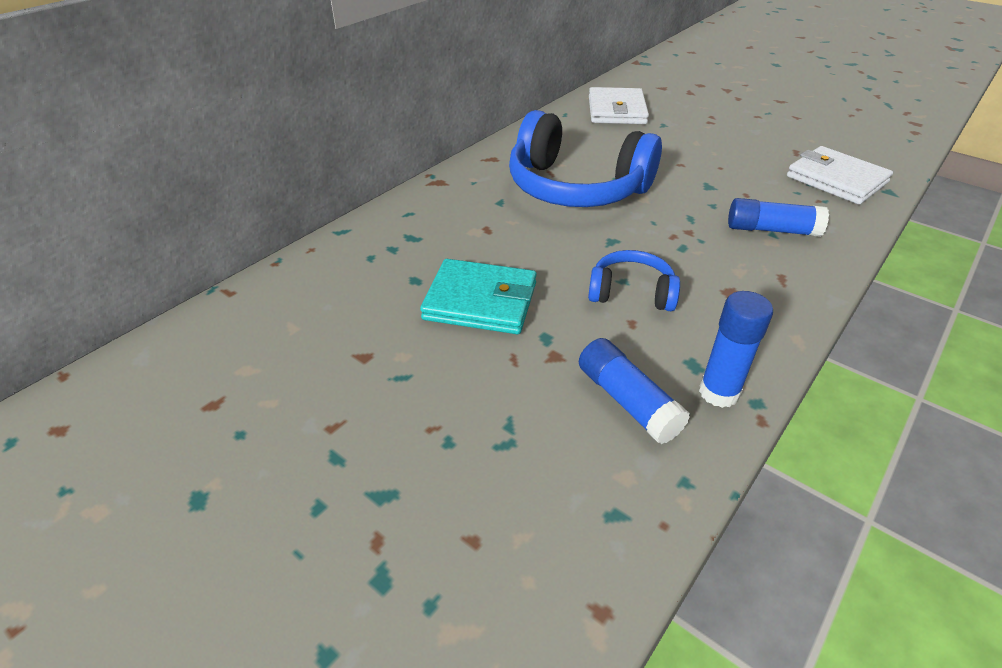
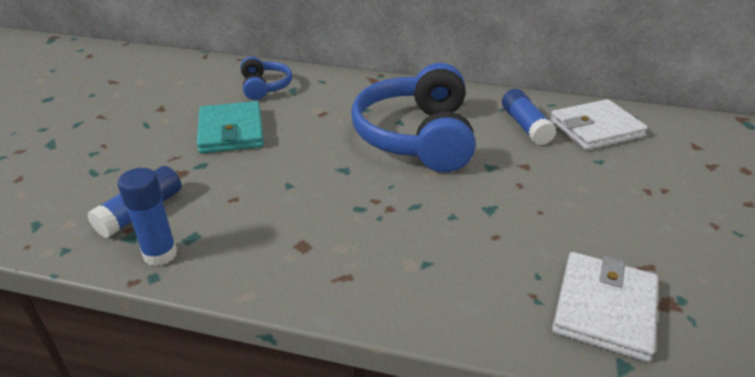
camera: 65 degrees right, 5 degrees down
(631, 293) = (273, 192): blue headphones -> blue headphones (265, 87)
(771, 230) = (432, 262): blue glue stick -> blue glue stick (525, 126)

